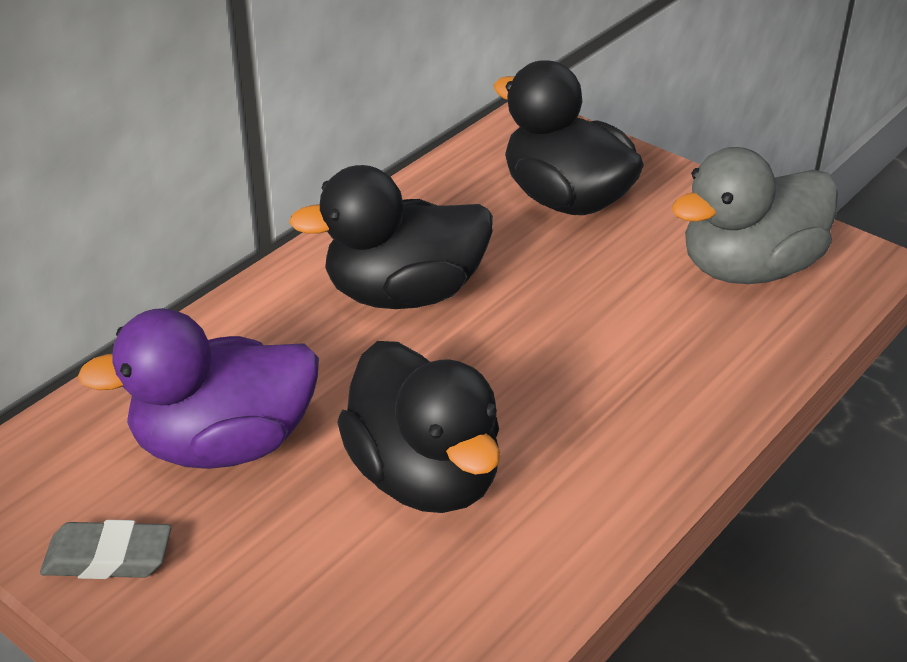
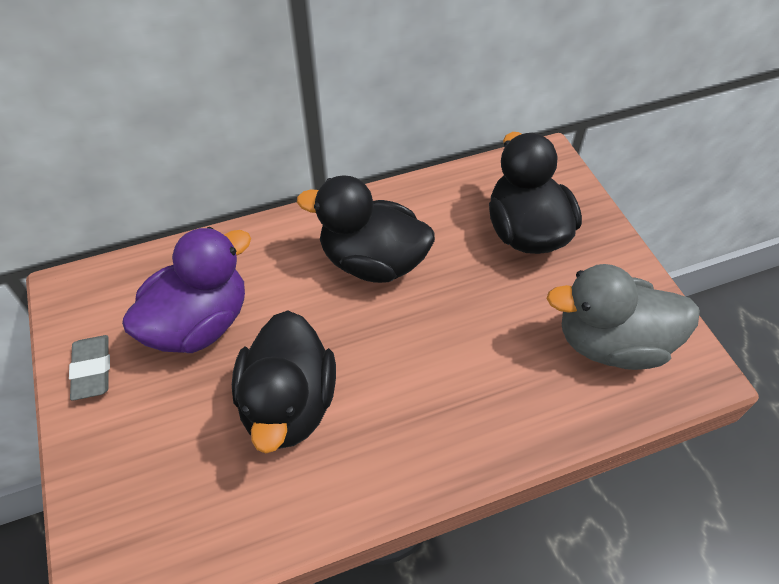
camera: 30 degrees right, 15 degrees up
(108, 558) = (92, 370): grey eraser -> grey eraser turned 45 degrees clockwise
(224, 444) = (199, 323): purple duck -> purple duck turned 120 degrees clockwise

